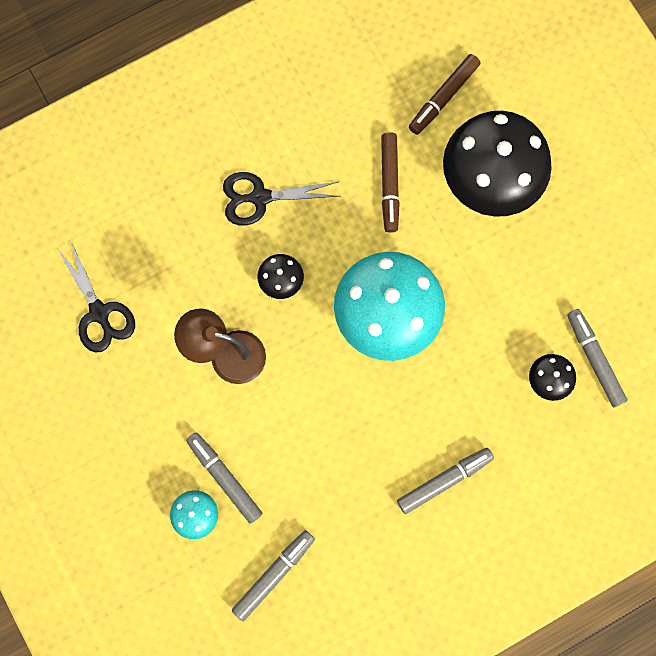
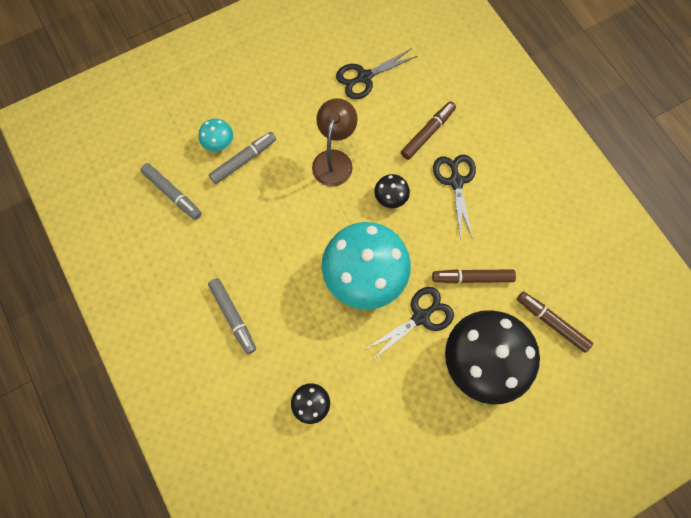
camera: 90 degrees right, 5 degrees down
(189, 230) = (427, 133): none -> brown marker
(440, 248) = (421, 317): none -> black scissors
(594, 359) = (328, 444): grey marker -> none

